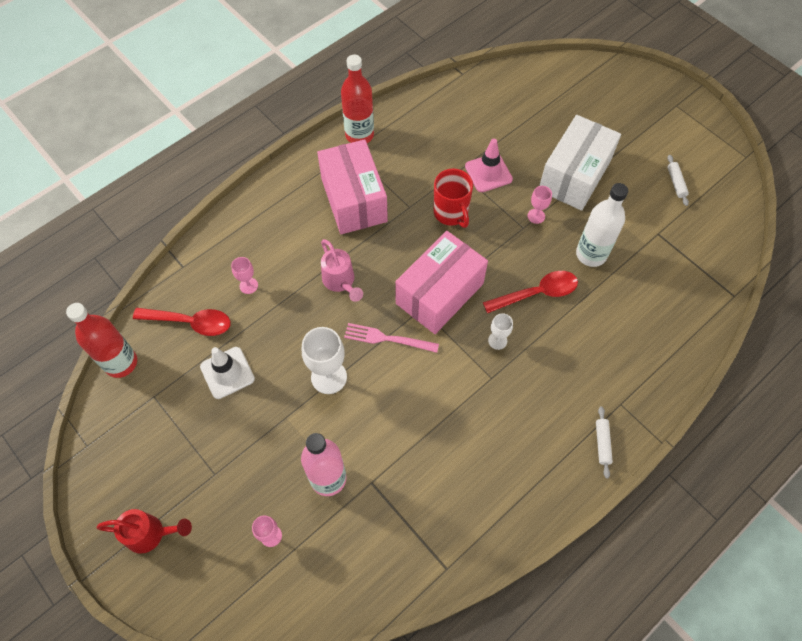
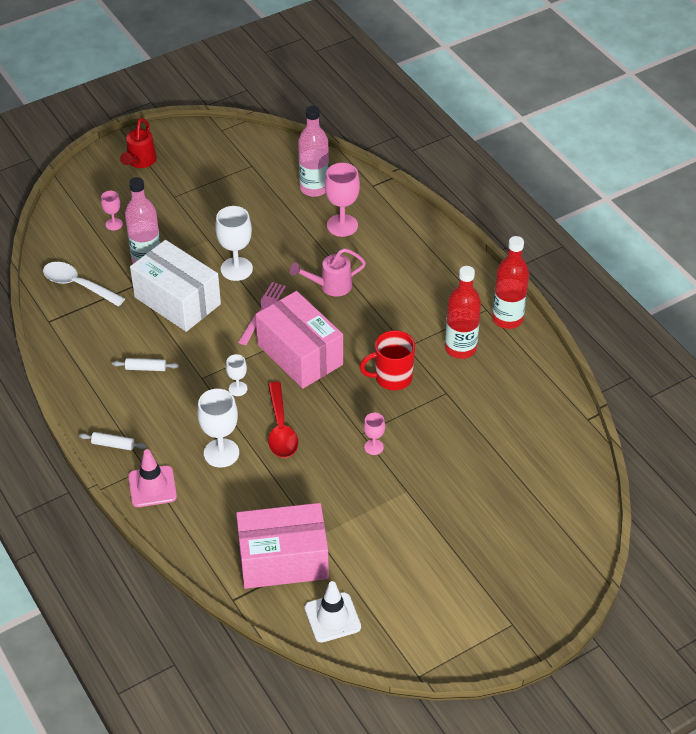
camera: 100 degrees right, 15 degrees down
(121, 363) = (287, 148): red bottle -> red bottle (460, 348)
(190, 322) = (314, 188): red spoon -> pink bottle
(227, 373) = (259, 208): white traffic cone -> white traffic cone (332, 617)
(248, 285) = (342, 225): pink goblet -> pink goblet, size x1.83
(353, 200) = (423, 305): pink box -> pink box (283, 560)
(382, 551) = (77, 285): none -> white spoon
(488, 173) = (438, 417): pink traffic cone -> pink traffic cone (152, 486)
(574, 176) = (421, 492): white box -> white box (177, 300)
(581, 338) = (221, 453): none -> white goblet
(591, 254) = (315, 484): white bottle -> none
(676, 183) = (393, 588): white rolling pin -> white rolling pin (146, 368)

